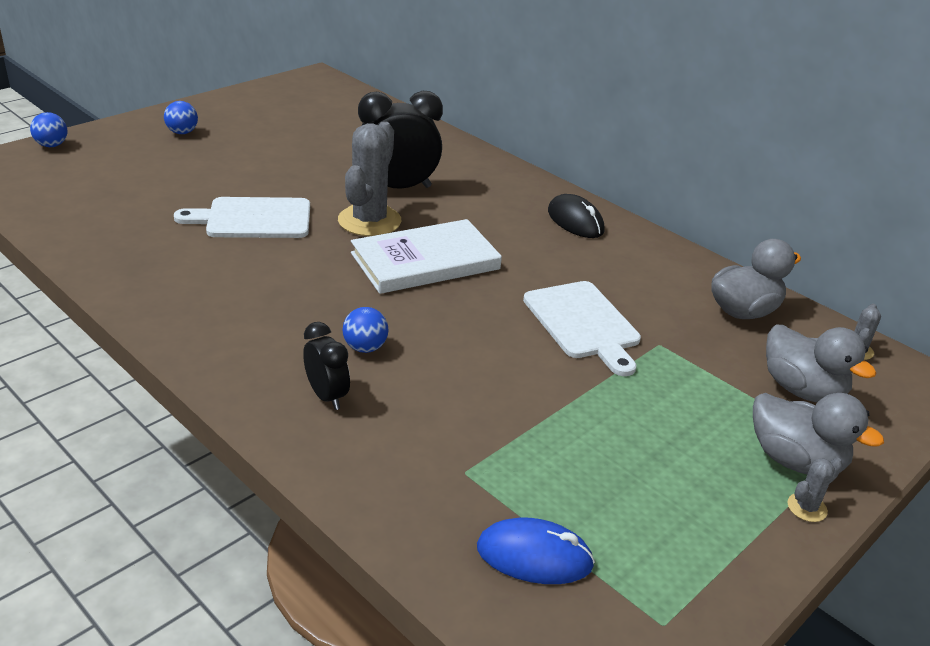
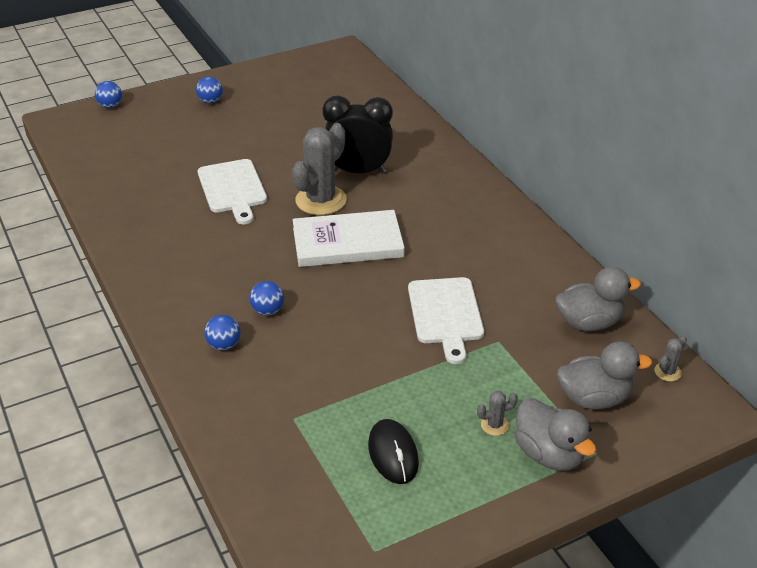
camera: 20 degrees right, 5 degrees up
(253, 219) = (233, 189): white cutting board -> white cutting board turned 120 degrees counterclockwise
(327, 396) = (224, 345): black clock -> blue ball
(534, 556) = (311, 487): blue mouse -> none
(575, 221) = (491, 219): black mouse -> black mouse (393, 454)
(802, 390) = (594, 398): grey duck -> grey duck turned 75 degrees counterclockwise
(807, 507) = (534, 492): grey cactus -> grey cactus (495, 425)

